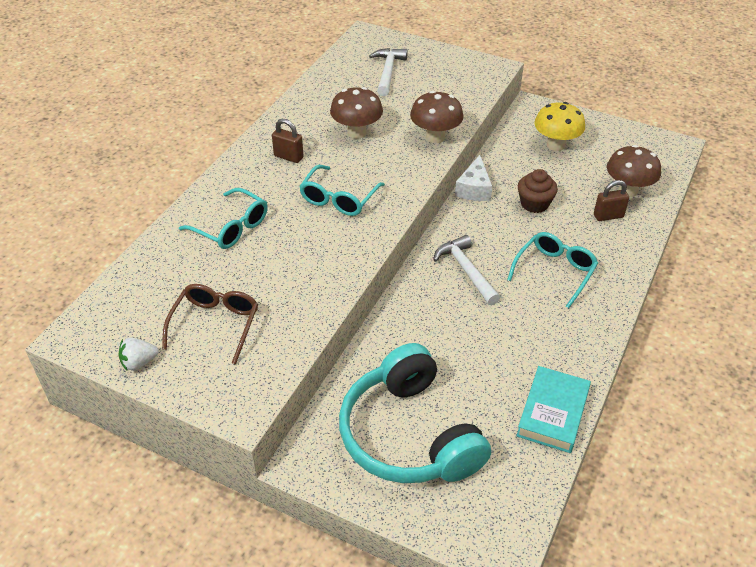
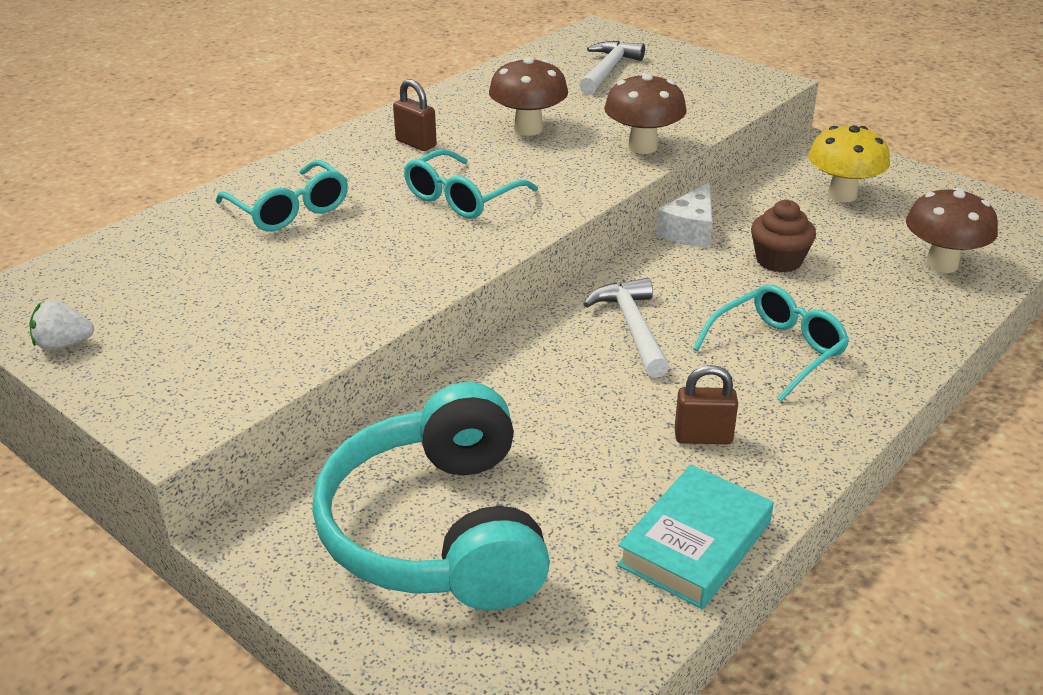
camera: 15 degrees right, 10 degrees down
(215, 324) = (199, 316): brown glasses -> none
(608, 216) = (896, 292): brown padlock -> brown padlock (703, 437)

